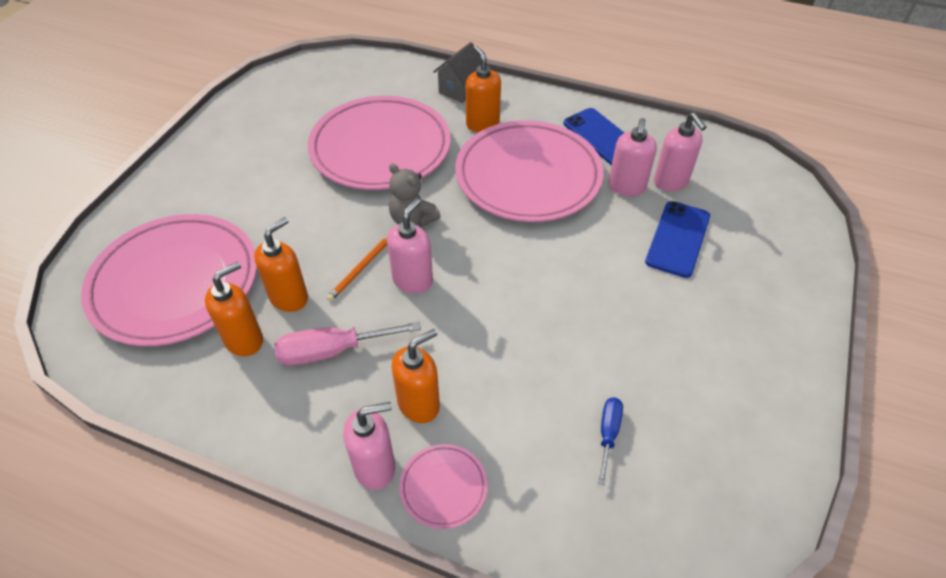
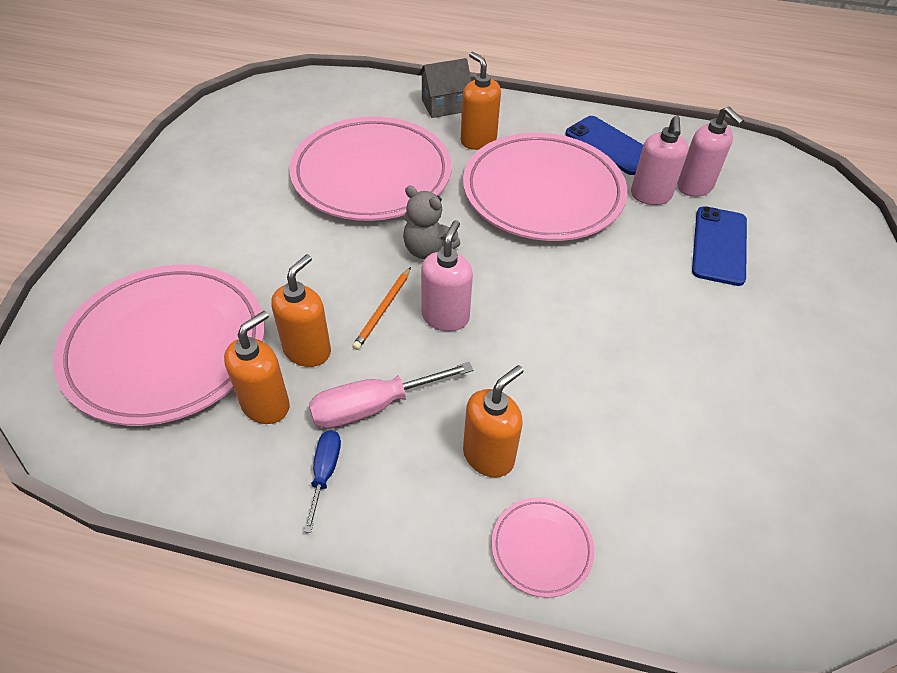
camera: 10 degrees left, 0 degrees up
(375, 467) = (457, 535): pink soap dispenser -> none
(460, 89) = (444, 106): grey house -> grey house turned 45 degrees clockwise
(608, 434) = (706, 464): blue screwdriver -> blue screwdriver (325, 473)

